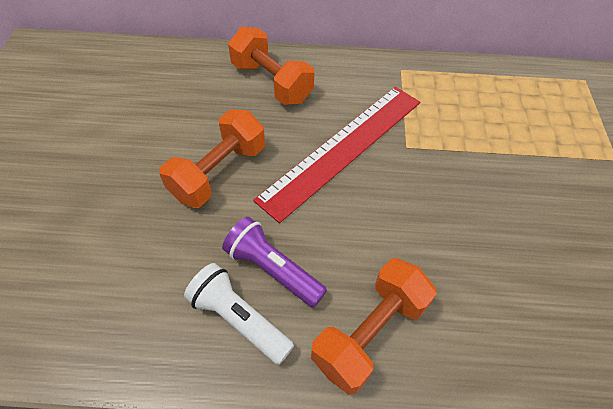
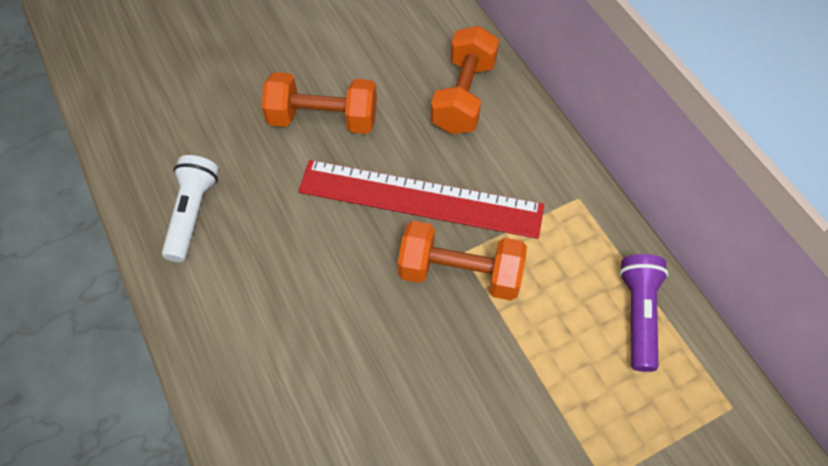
camera: 60 degrees right, 5 degrees up
(272, 270) = (249, 212): purple flashlight -> purple flashlight (638, 315)
(370, 333) = (231, 313): orange dumbbell -> orange dumbbell (460, 273)

